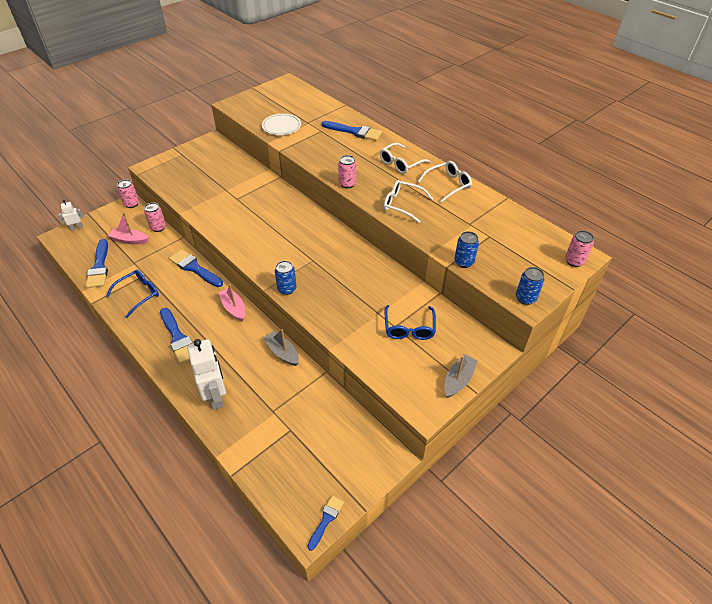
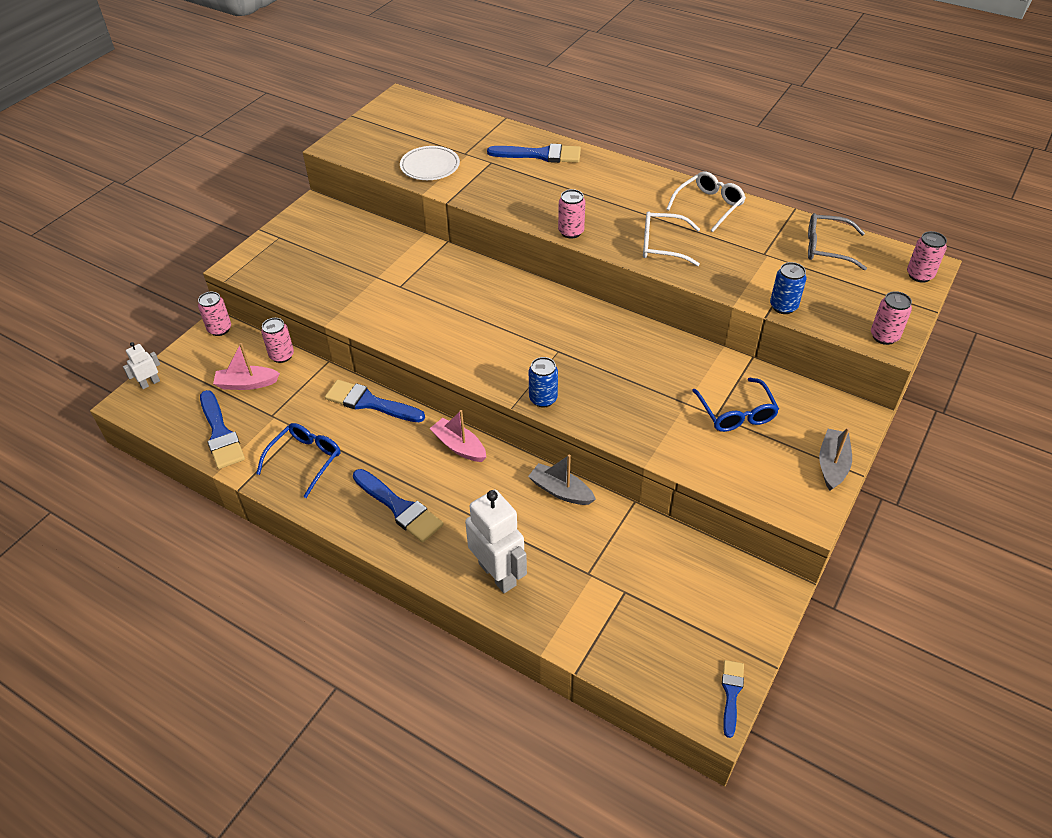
camera: 15 degrees left, 0 degrees up
(400, 163) = (629, 189): white glasses -> none
(515, 229) = (826, 248): none -> grey glasses
(525, 298) = (884, 336): blue can -> pink can

